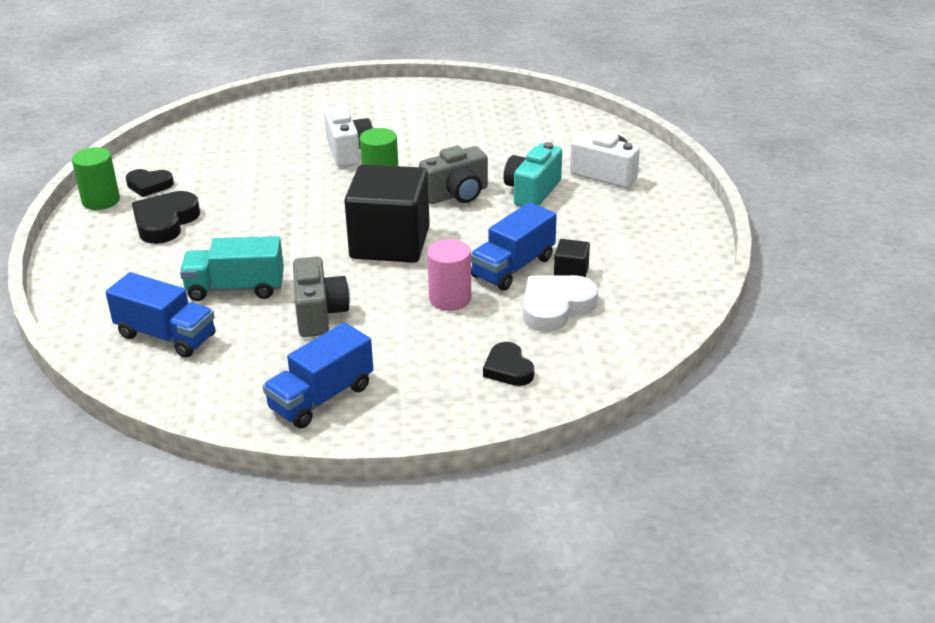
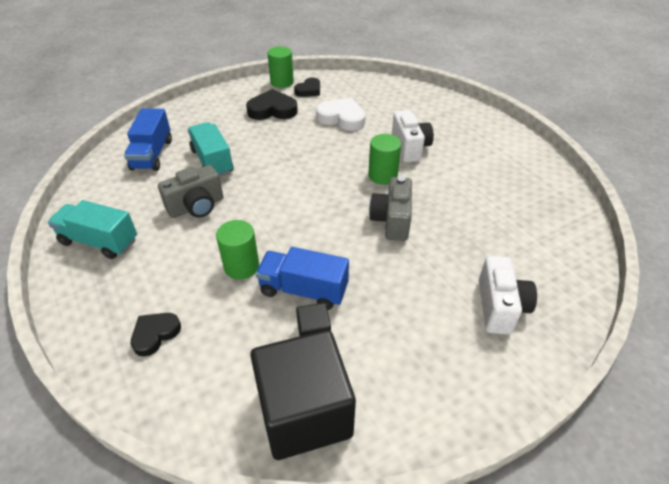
camera: 65 degrees right, 10 degrees up
(149, 185) = (309, 90): black heart -> black heart turned 120 degrees counterclockwise
(321, 398) = (99, 241): blue truck -> turquoise truck
(348, 151) = (410, 148): white camera -> white camera turned 60 degrees counterclockwise
(390, 243) = (301, 209): black cube -> black cube (304, 412)
(450, 299) = (241, 266): pink cylinder -> green cylinder
(456, 194) = (392, 220): grey camera -> grey camera turned 60 degrees clockwise
(532, 192) = (429, 264): turquoise camera -> none
(555, 307) = (256, 338): white heart -> white heart (342, 118)

